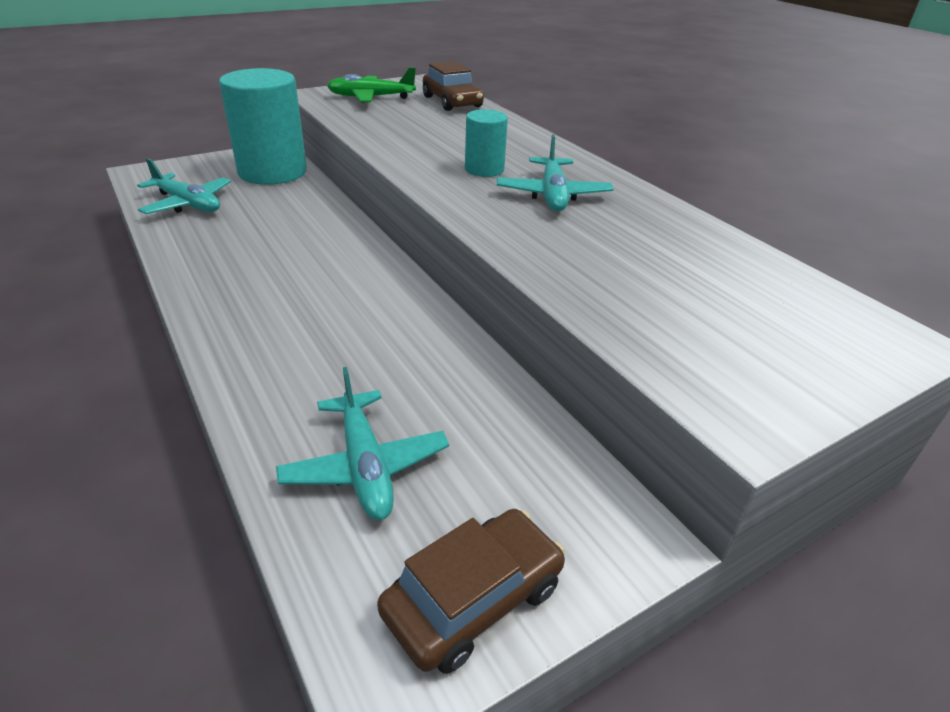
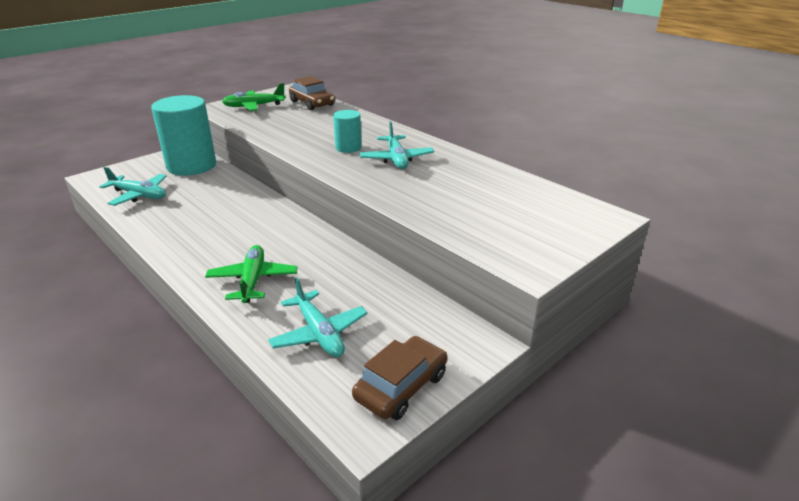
camera: 10 degrees left, 5 degrees down
(294, 356) = (253, 280): none -> green plane

